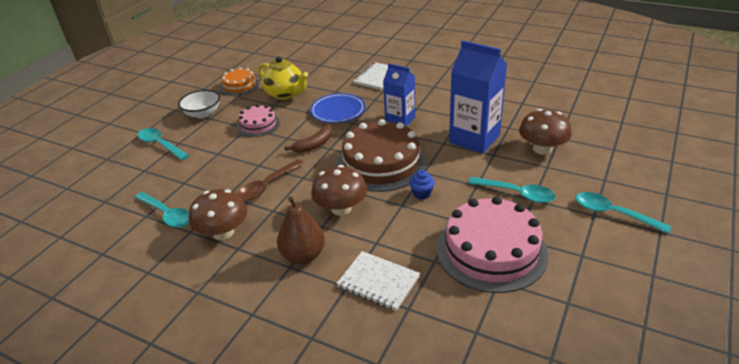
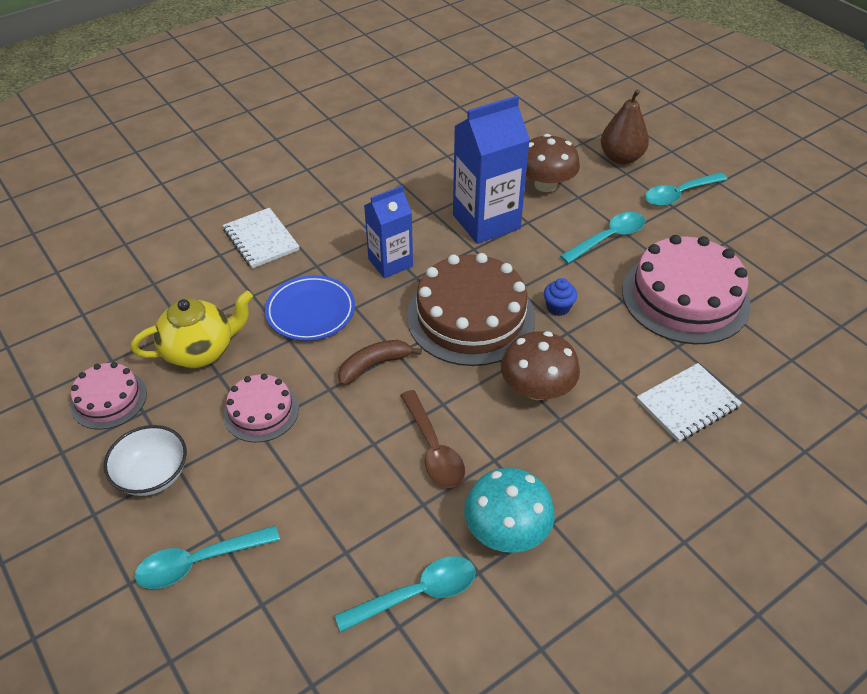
camera: 65 degrees left, 10 degrees up
(223, 232) = (506, 530): brown mushroom -> turquoise mushroom
(239, 85) = (108, 399): orange cake -> pink cake
(303, 255) = (605, 456): brown pear -> brown pear (621, 158)
(314, 145) = (374, 365): brown banana -> brown banana turned 105 degrees counterclockwise

